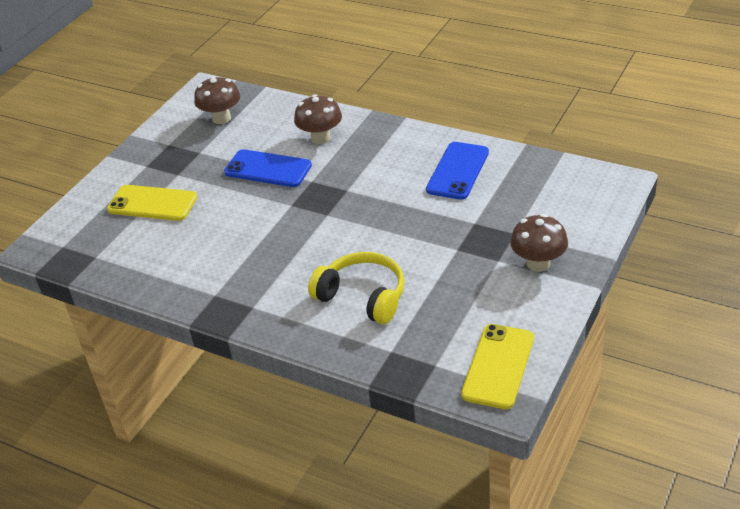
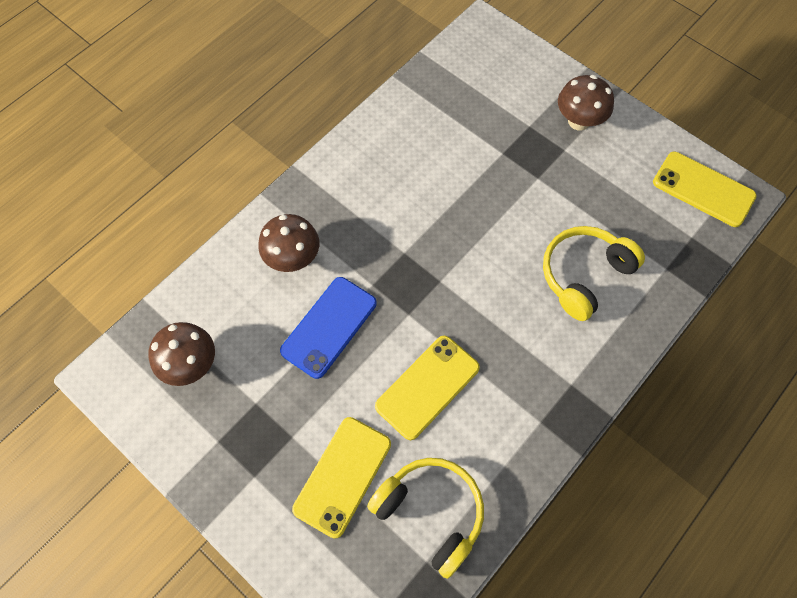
camera: 80 degrees left, 25 degrees up
(131, 251) = (431, 512): none -> yellow headphones
(230, 228) = (427, 387): none -> yellow phone
(457, 171) = (414, 144): blue phone -> none

